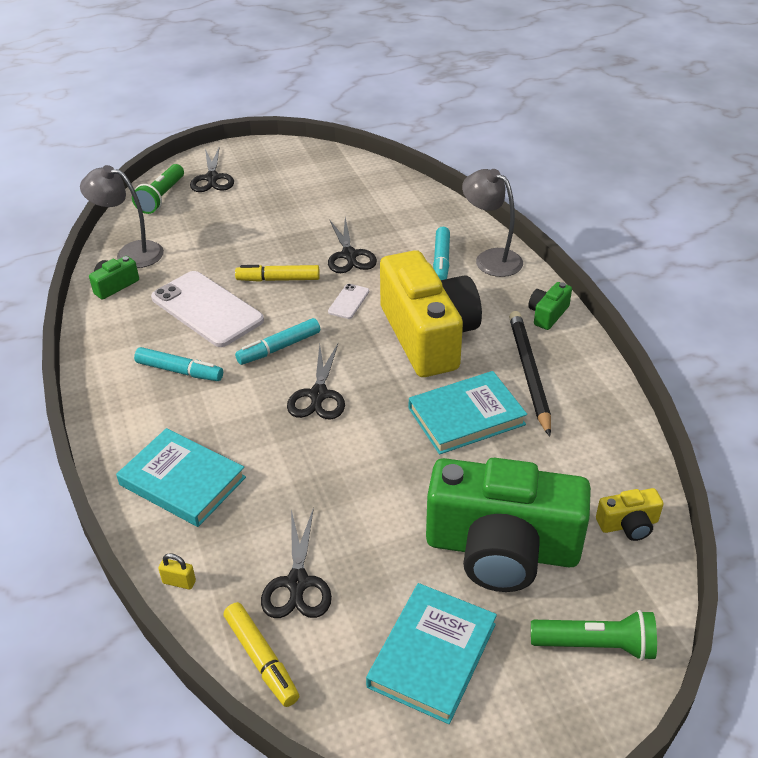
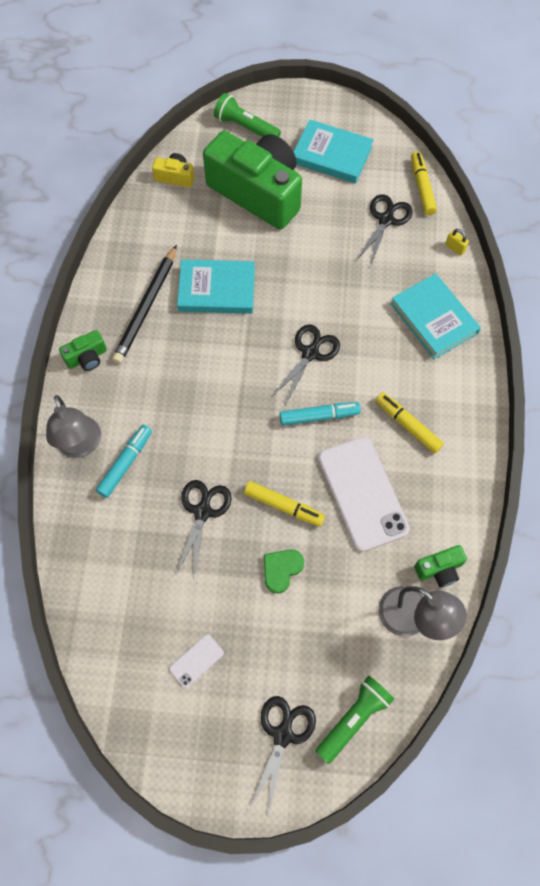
camera: 155 degrees left, 25 degrees up
(180, 371) = (407, 425): turquoise marker -> yellow marker
(258, 246) = (281, 569): none -> green heart
(348, 301) = (236, 446): white phone -> white phone (196, 661)
(428, 336) = (195, 377): yellow camera -> none
(432, 655) = (331, 155): turquoise book -> turquoise book turned 60 degrees clockwise

